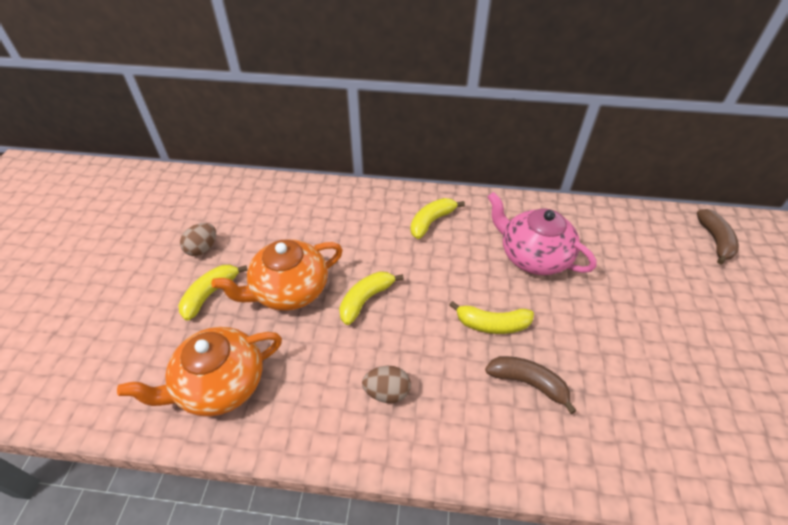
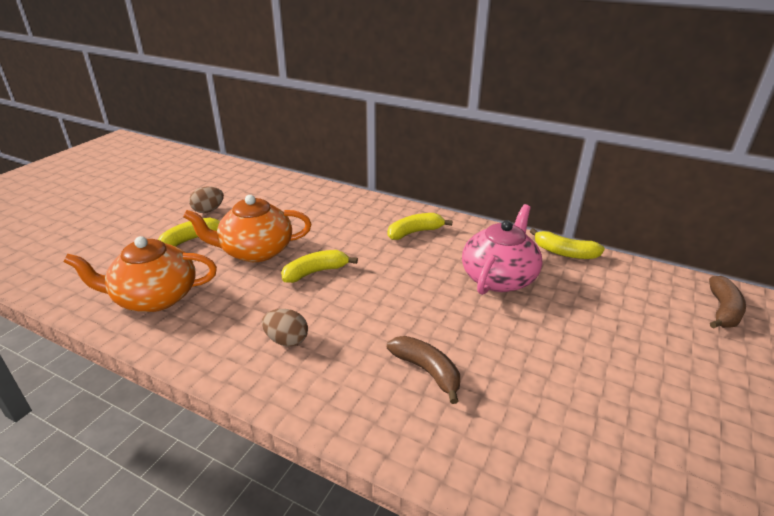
camera: 20 degrees right, 15 degrees down
(492, 324) = (421, 317): yellow banana -> yellow banana (564, 252)
(533, 256) = (499, 277): pink teapot -> pink teapot turned 60 degrees clockwise

